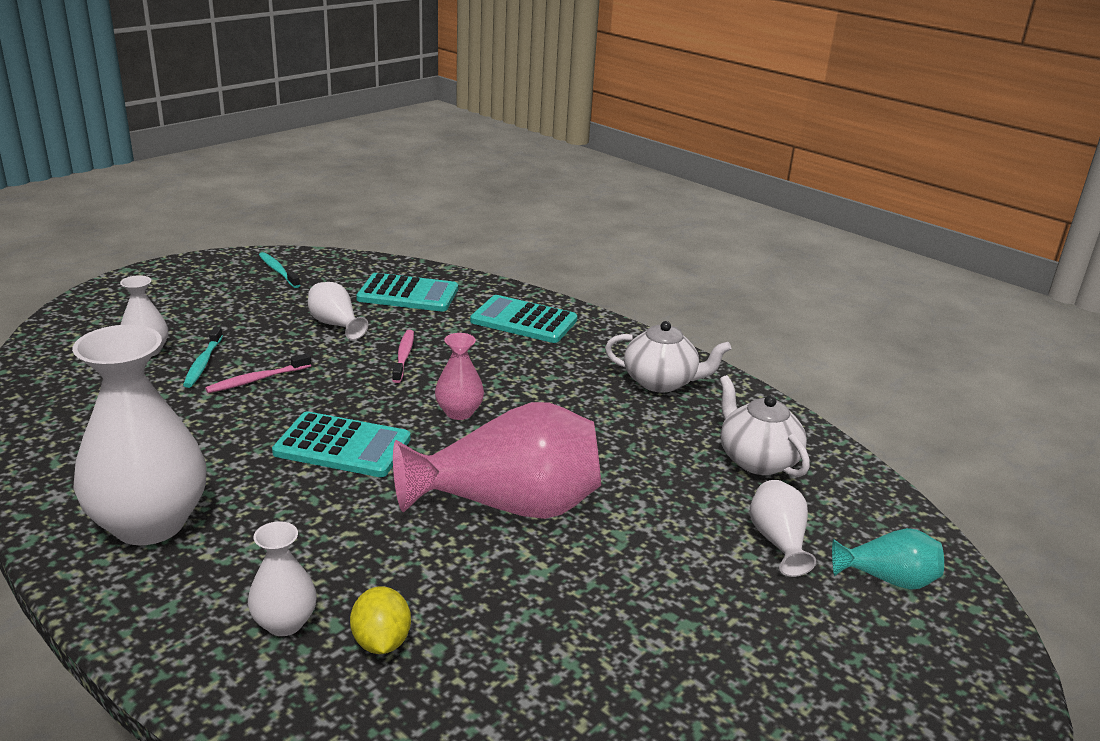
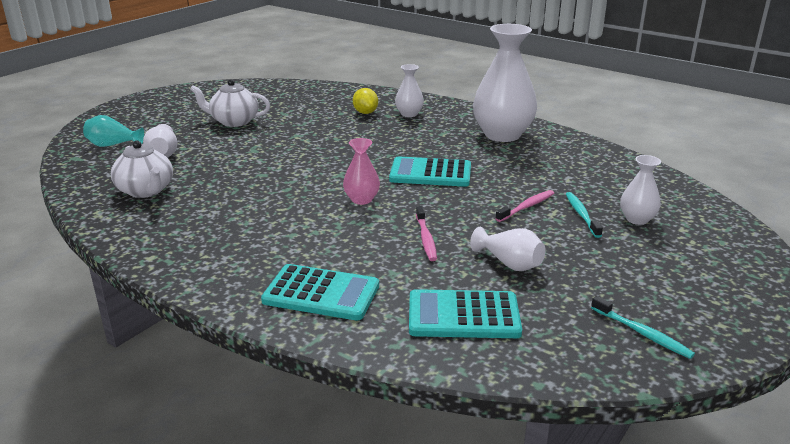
camera: 175 degrees right, 0 degrees up
(508, 506) = (317, 155): pink vase -> none
(661, 382) = (193, 240): white teapot -> white teapot (234, 121)

